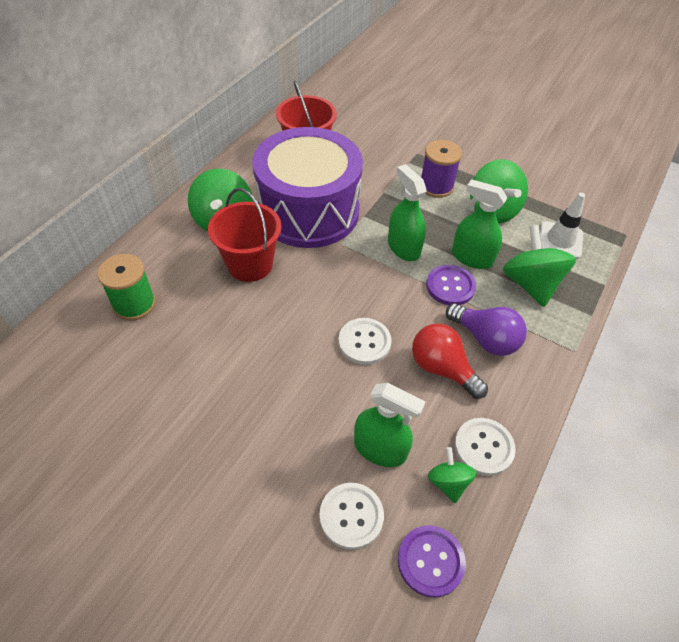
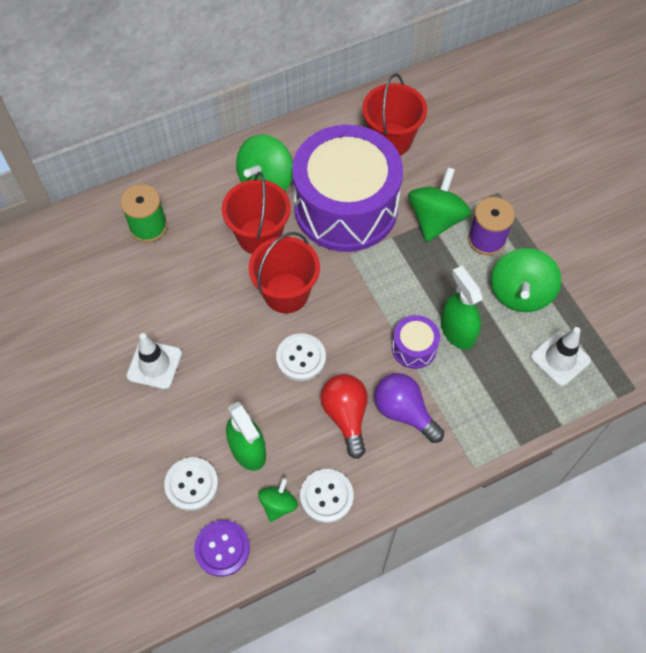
camera: 35 degrees right, 10 degrees up
(228, 422) = (154, 364): none -> white traffic cone
(309, 297) = (286, 293): none -> red bucket
(403, 247) = (402, 288): green spray bottle -> none
(450, 286) = (414, 348): purple button -> purple drum
(485, 339) = (404, 412): purple light bulb -> purple light bulb turned 150 degrees clockwise
(530, 284) = (490, 385): green spinning top -> green spinning top (436, 219)

